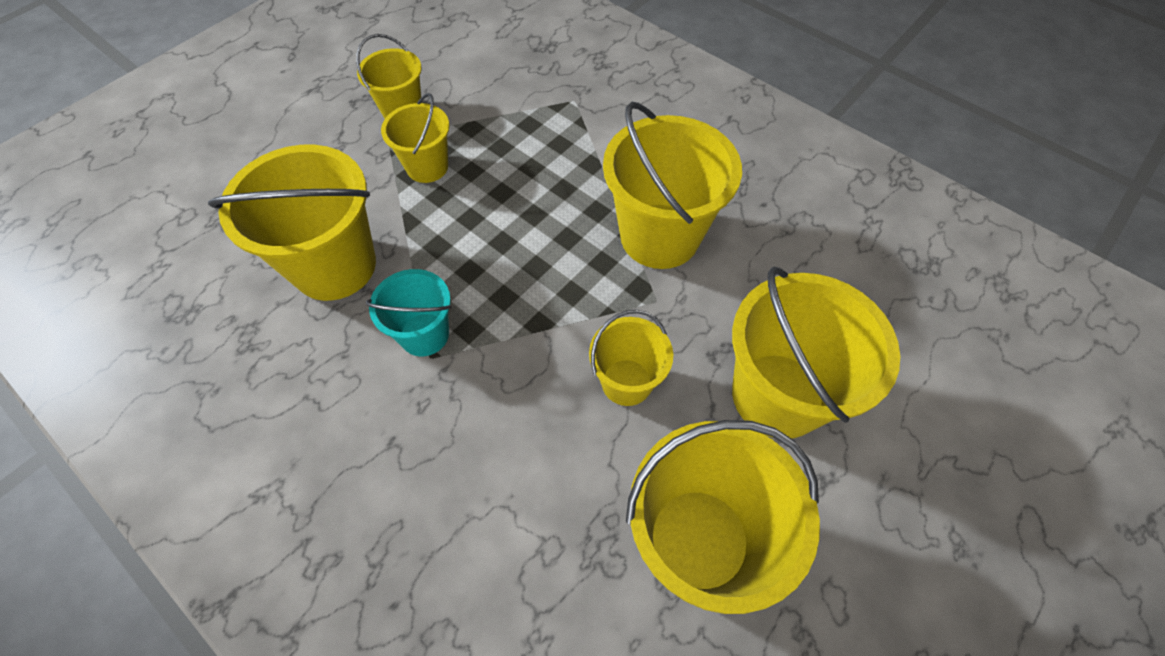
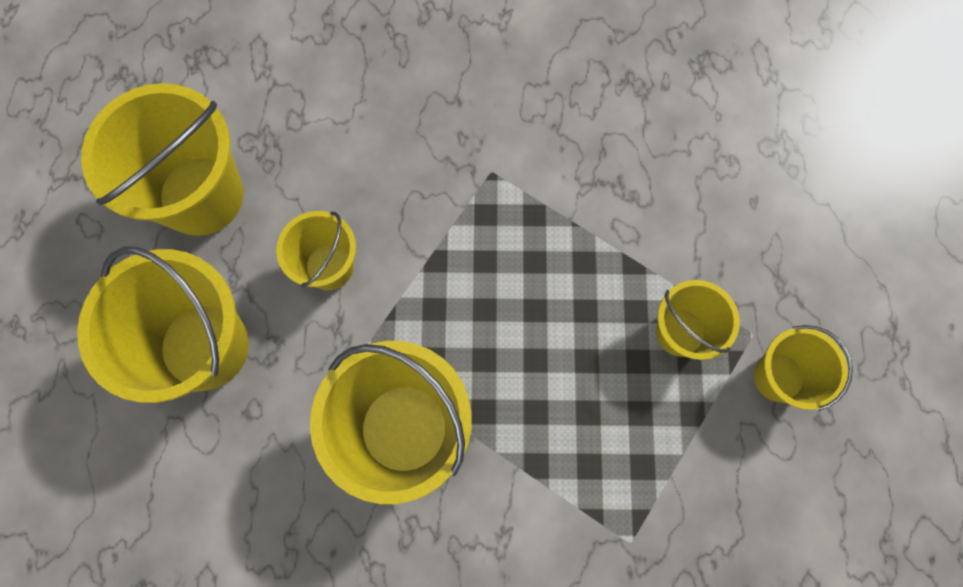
camera: 140 degrees right, 15 degrees up
(334, 266) = (643, 180): yellow bucket -> none
(424, 334) = (513, 184): turquoise bucket -> none

